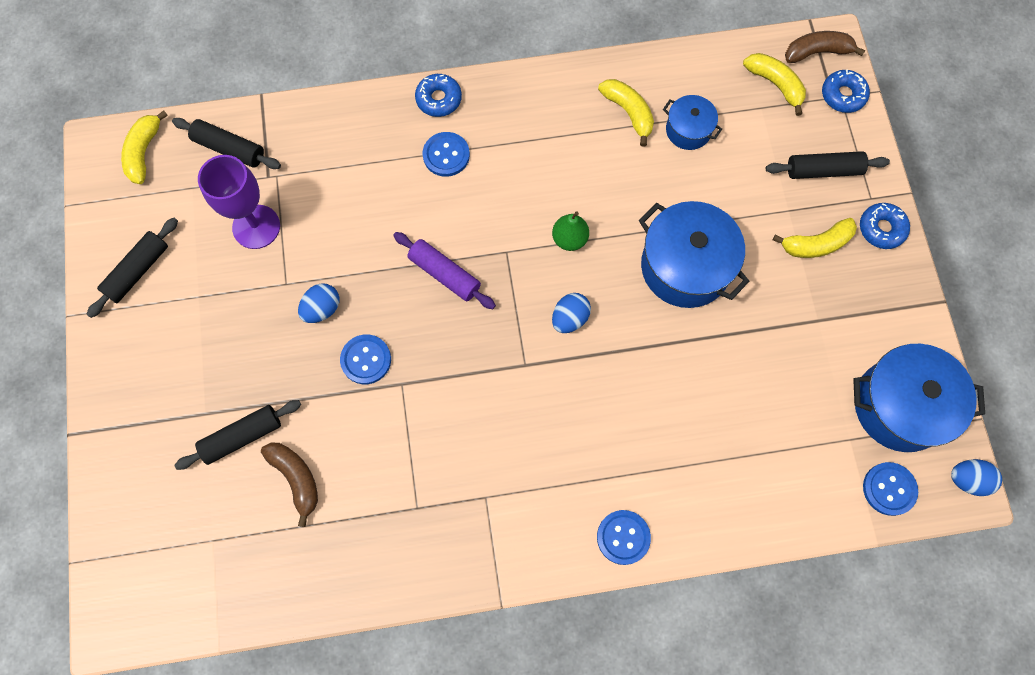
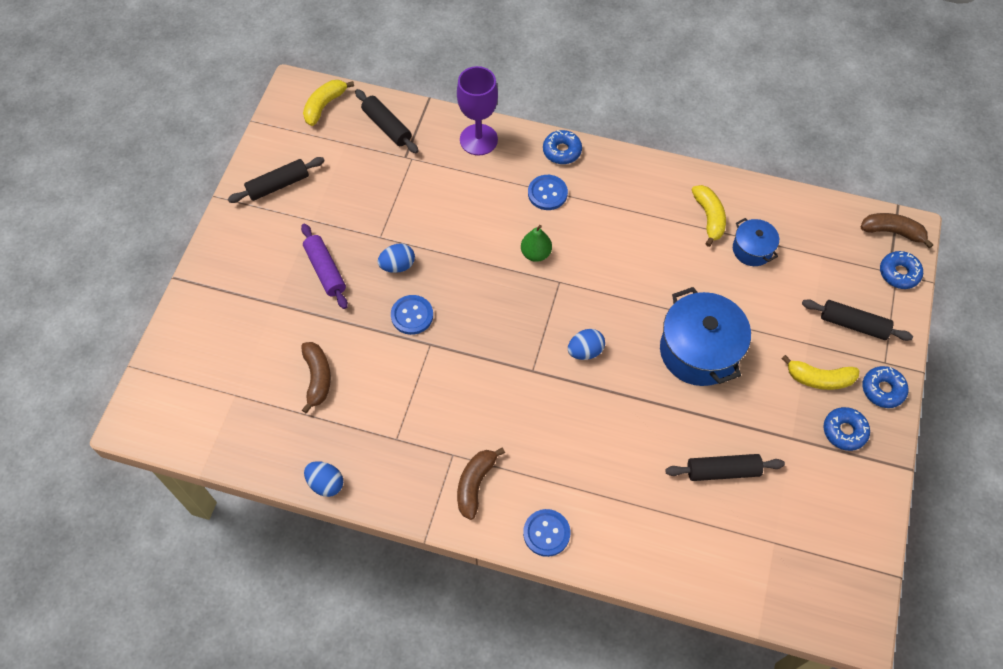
camera: 25 degrees right, 10 degrees down
(242, 436) = (293, 331): black rolling pin -> black rolling pin (722, 471)
(256, 227) = (379, 188): purple goblet -> purple goblet (478, 140)
(444, 274) = (503, 278): purple rolling pin -> purple rolling pin (325, 270)
(525, 519) = (475, 484): none -> brown banana
(569, 239) = (614, 292): green pear -> green pear (535, 253)
(775, 84) = (843, 243): yellow banana -> none
(864, 290) = (844, 431): none -> blue donut
(889, 489) = (789, 596): blue button -> none
(900, 406) = (831, 535): blue pot -> none
(967, 479) = (863, 620): blue egg -> blue egg (326, 483)

